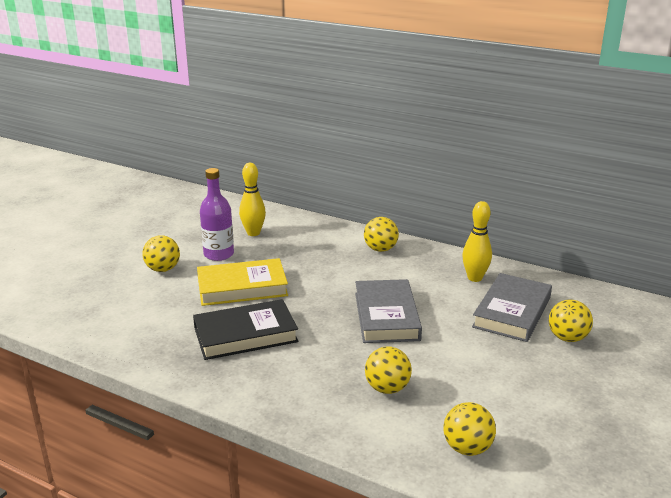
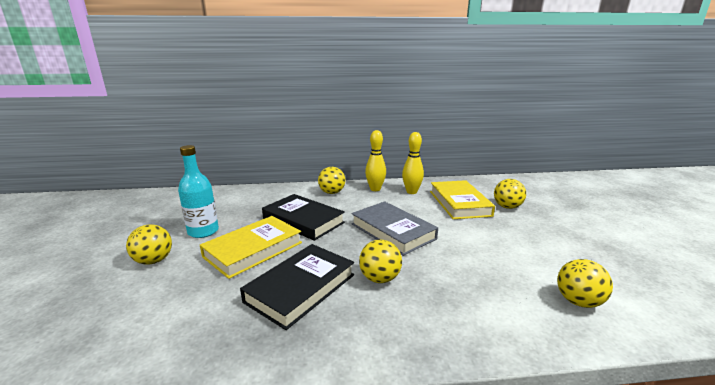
camera: 35 degrees left, 5 degrees down
(219, 254) = (203, 231): purple bottle -> turquoise bottle
(253, 233) = (220, 208): yellow bowling pin -> yellow bowling pin (375, 189)
(314, 273) = (303, 220): none -> black book
(387, 388) = (466, 282): yellow ball -> yellow ball (380, 278)
(512, 312) = (459, 203): grey book -> yellow book

